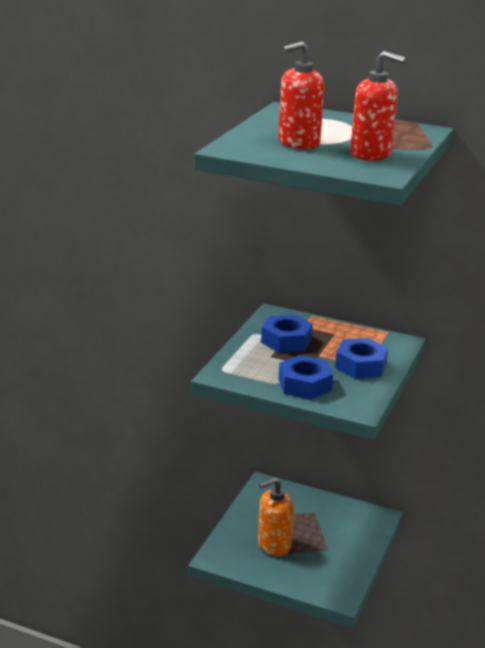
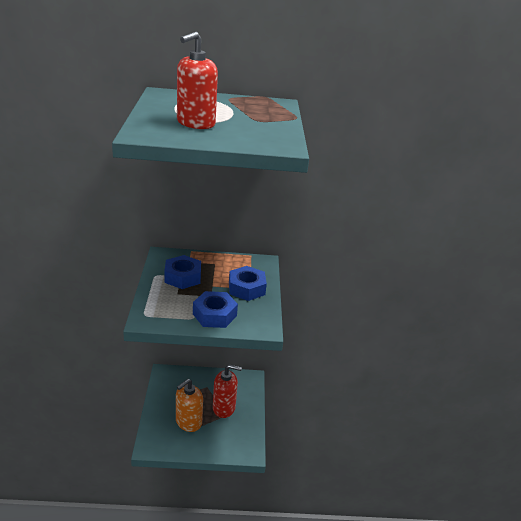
camera: 25 degrees left, 5 degrees up
(371, 154) = (260, 128): red soap dispenser -> red soap dispenser (224, 408)

